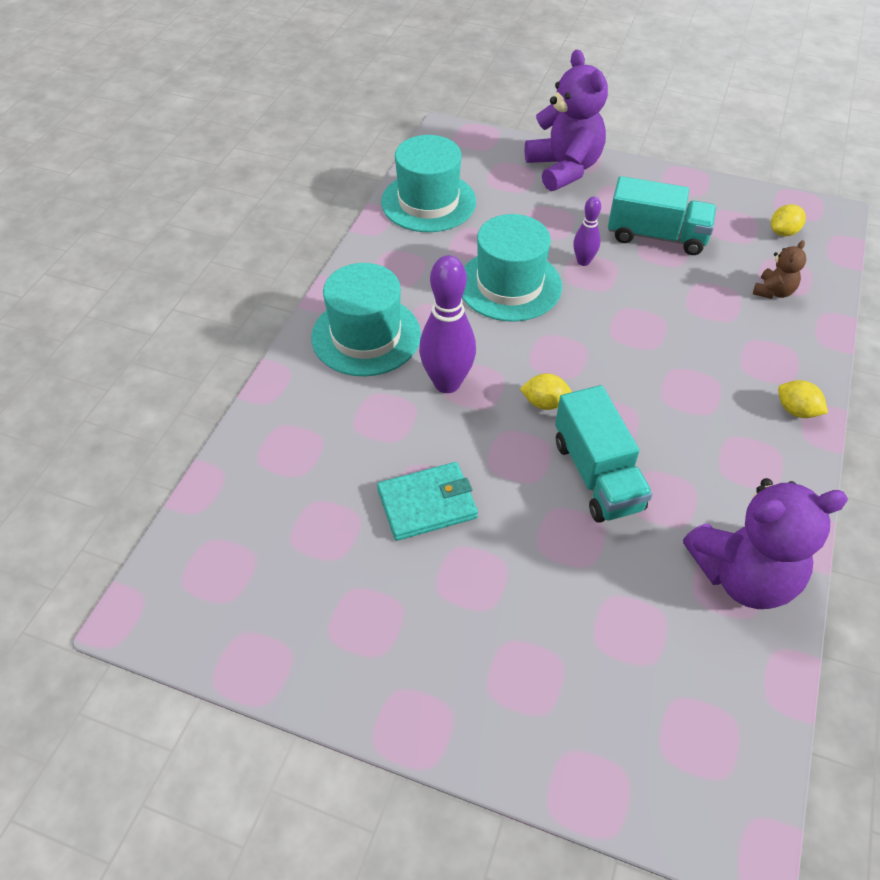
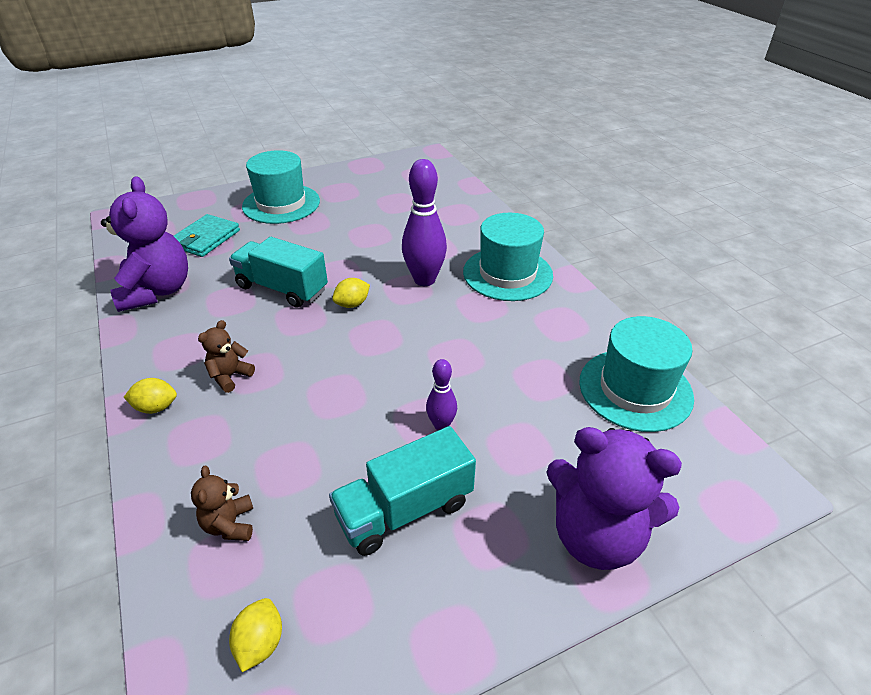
camera: 135 degrees right, 10 degrees down
(427, 504) = (362, 231): turquoise wallet -> turquoise wallet (205, 238)
(509, 285) = (471, 362): turquoise hat -> turquoise hat (281, 204)
(716, 400) = (230, 376): none -> brown teddy bear
(743, 575) = (157, 291): purple teddy bear -> purple teddy bear turned 135 degrees clockwise

